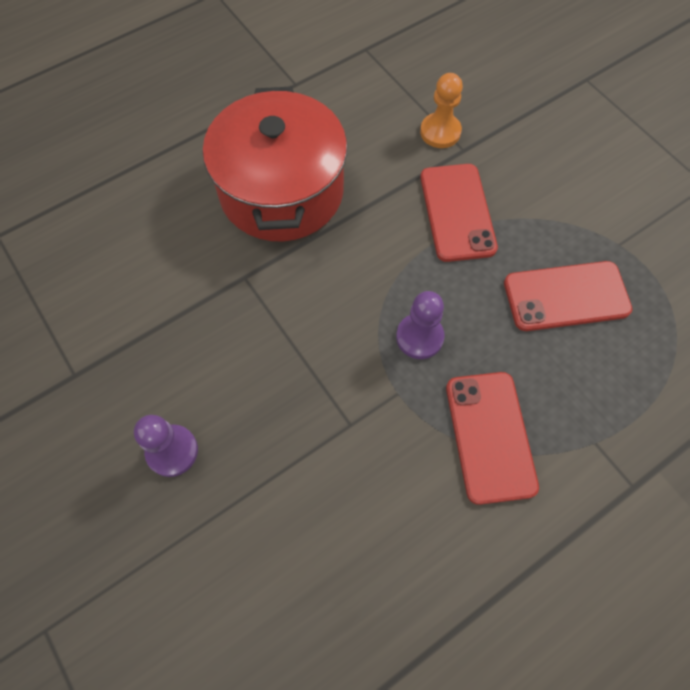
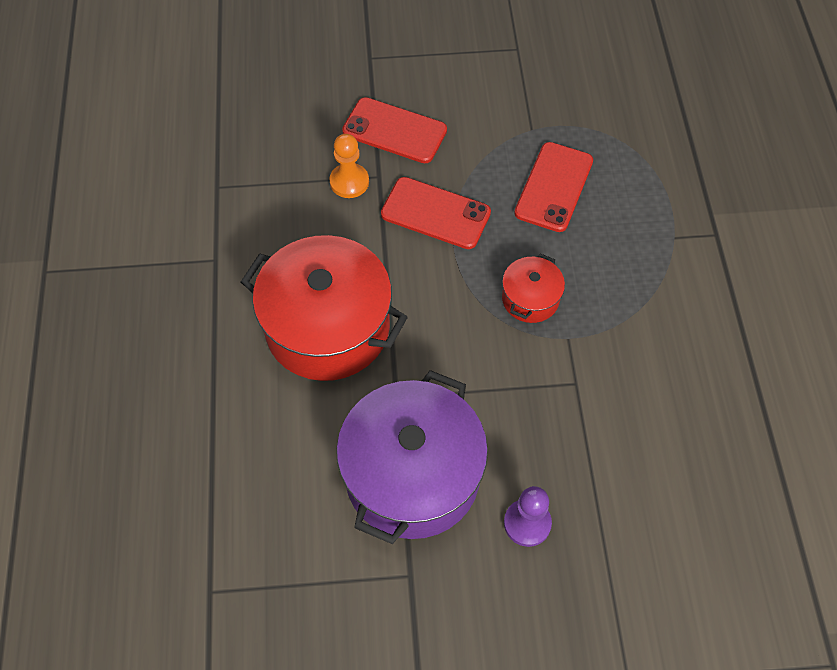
camera: 60 degrees left, 5 degrees down
(172, 328) = (412, 475): none -> purple pot
(419, 337) = (530, 299): purple pawn -> red pot
(490, 436) = (635, 297): red phone -> red phone (394, 131)

